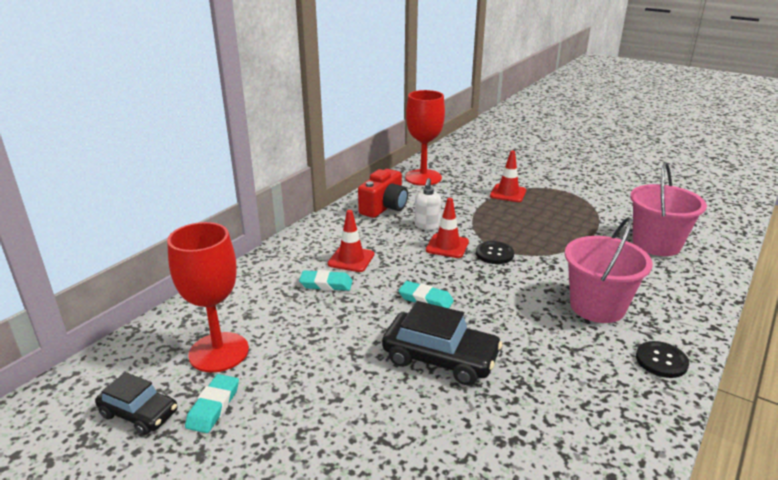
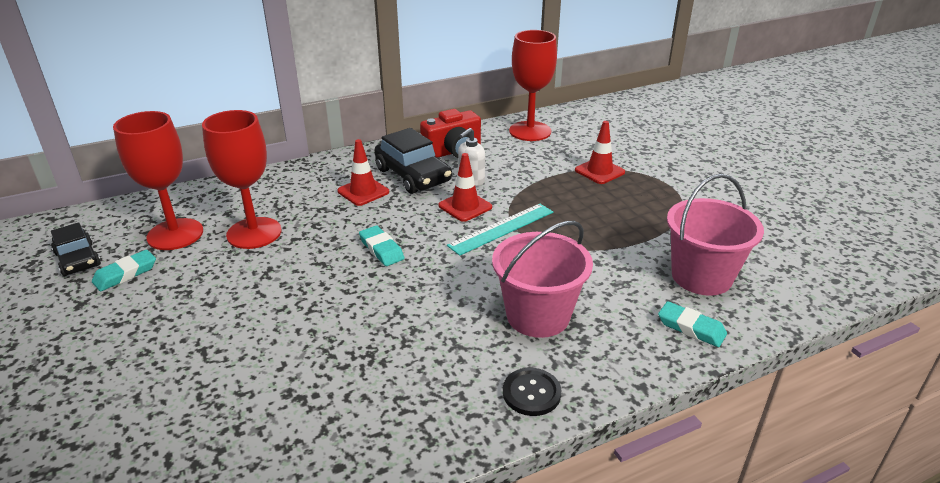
camera: 30 degrees right, 5 degrees up
(297, 324) = (254, 233): none -> red goblet
(326, 284) = (316, 207): turquoise eraser -> turquoise eraser (691, 328)
(440, 358) = (328, 304): black car -> black car (413, 175)
(494, 254) = (502, 228): black button -> turquoise ruler

